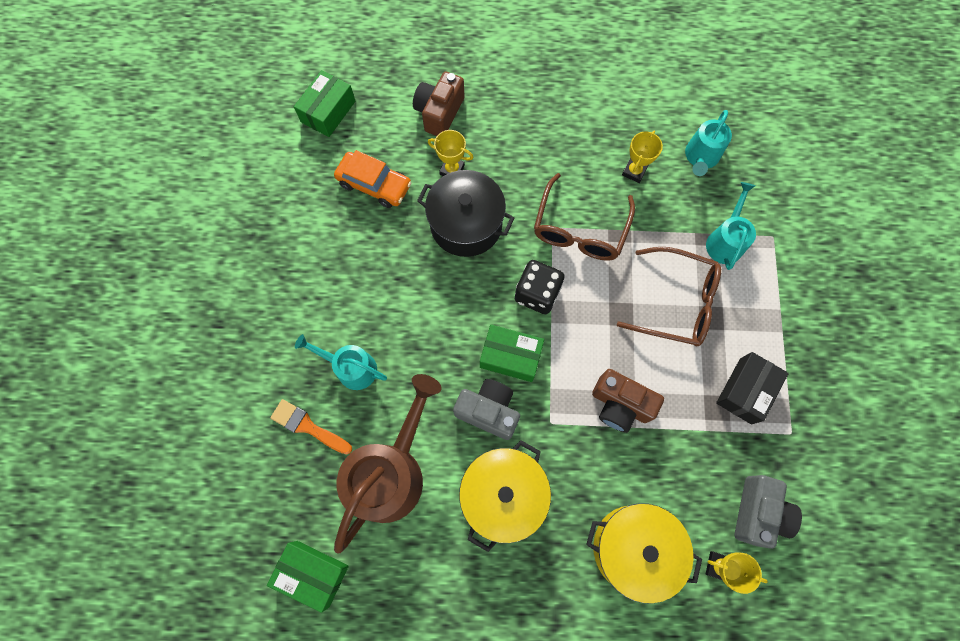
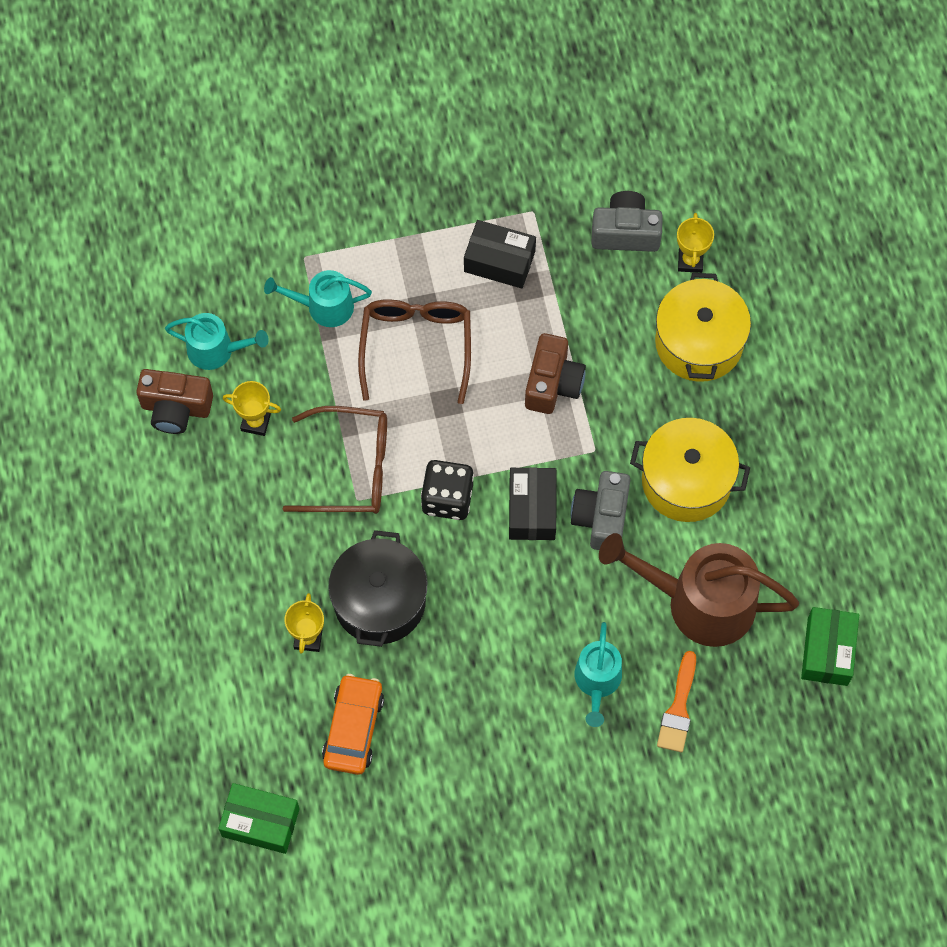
camera: 105 degrees left, 5 degrees down
(439, 112) = (227, 677): brown camera -> brown camera (176, 408)
(510, 357) = (532, 509): green box -> black box

